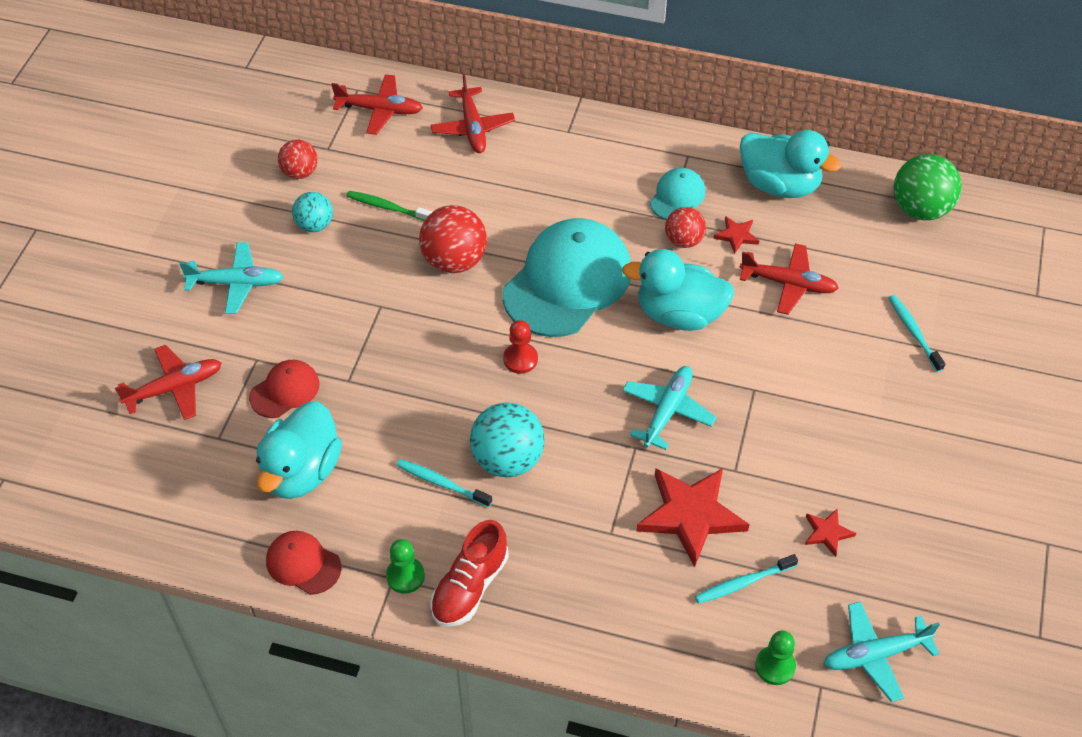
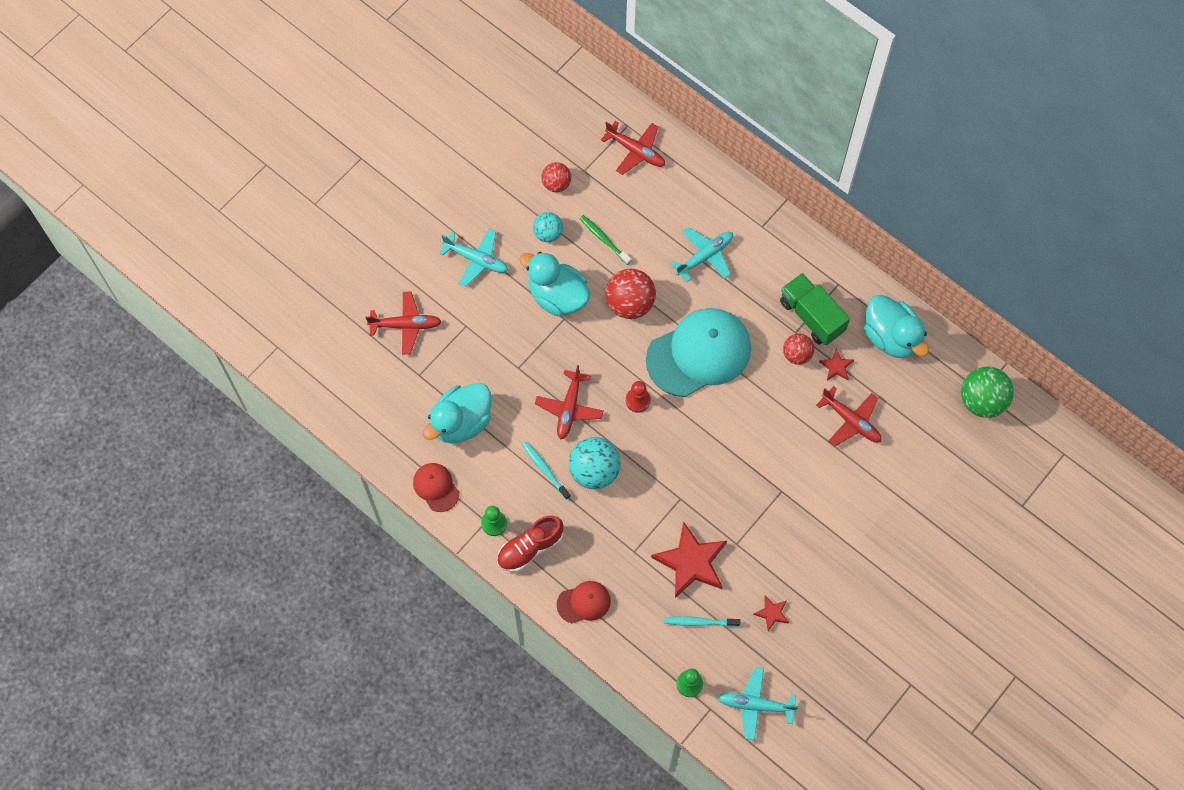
camera: 25 degrees right, 15 degrees up
(285, 390) = (475, 358): red cap -> red cap (584, 602)
(472, 128) = (695, 195): red plane -> red plane (569, 408)
(667, 410) = (715, 481): turquoise plane -> turquoise plane (705, 256)
(677, 197) = (811, 316): turquoise cap -> green truck
(679, 314) = (762, 412): turquoise duck -> turquoise duck (557, 296)
(913, 332) = (916, 496): turquoise toothbrush -> none

